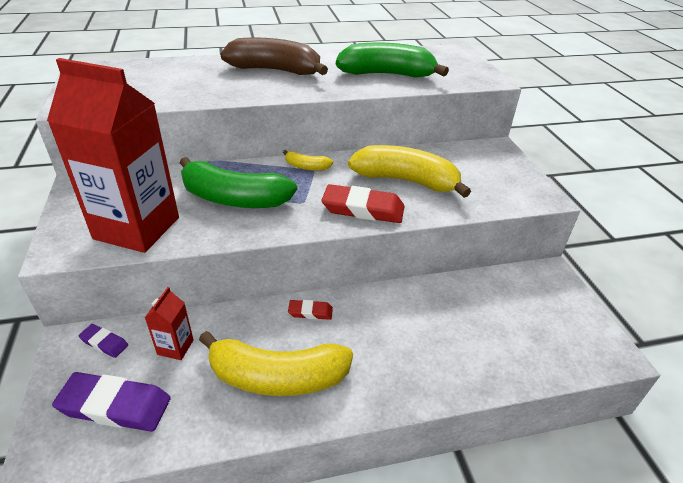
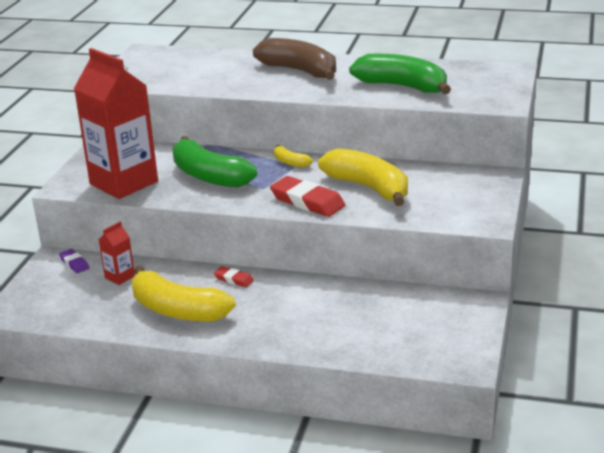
camera: 30 degrees right, 10 degrees down
(115, 406) = (62, 298): purple eraser -> none

